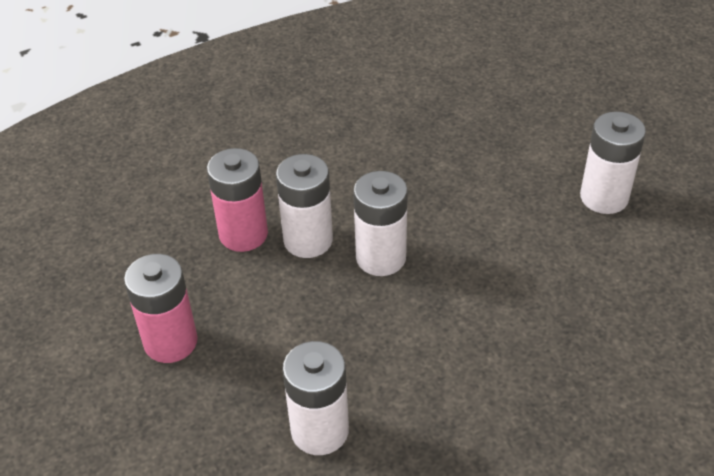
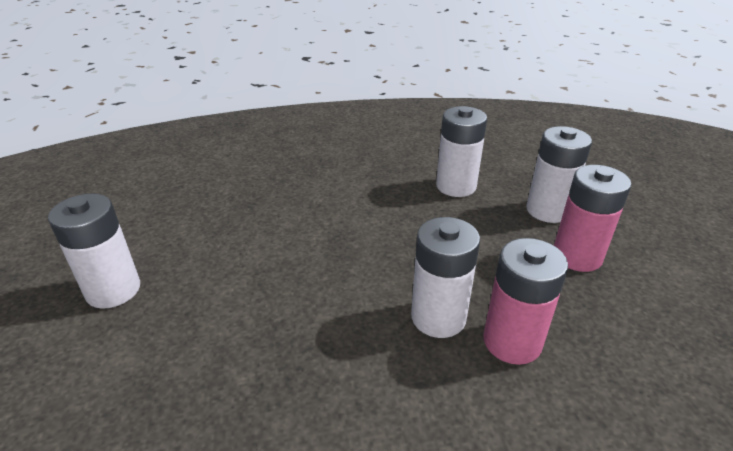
camera: 165 degrees left, 10 degrees down
(381, 257) = (369, 283): white battery -> white battery (547, 210)

